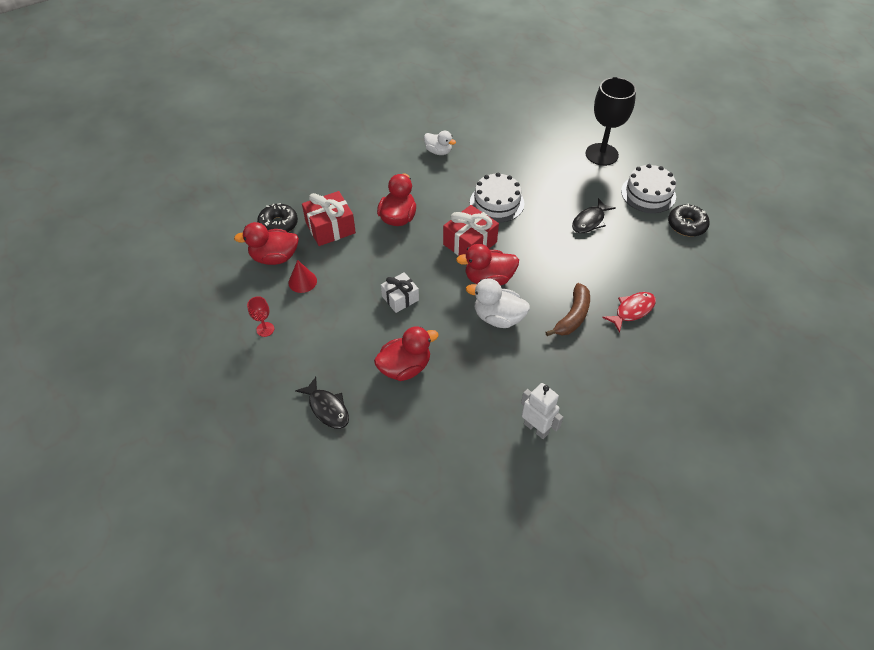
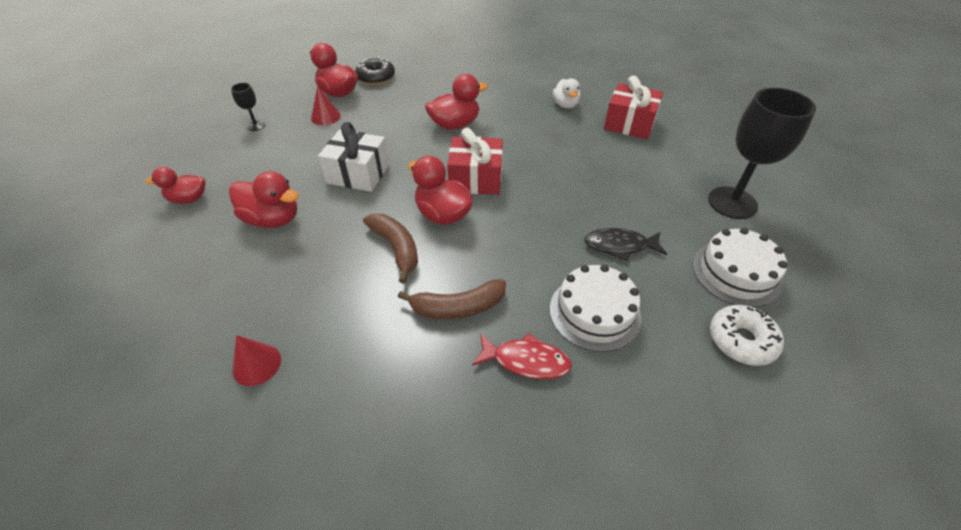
camera: 50 degrees right, 5 degrees down
(265, 329) = (256, 126): red goblet -> black goblet
(327, 408) = (189, 199): black fish -> red duck
(330, 228) = (400, 100): red gift -> red gift (629, 124)
(400, 298) = (358, 174): white gift -> white gift, size x1.53
(497, 202) = (551, 168): white cake -> white cake (594, 312)
(498, 317) = (396, 248): white duck -> brown banana
(536, 428) = (256, 364): white robot -> red cone
(686, 225) = (741, 340): black donut -> white donut

